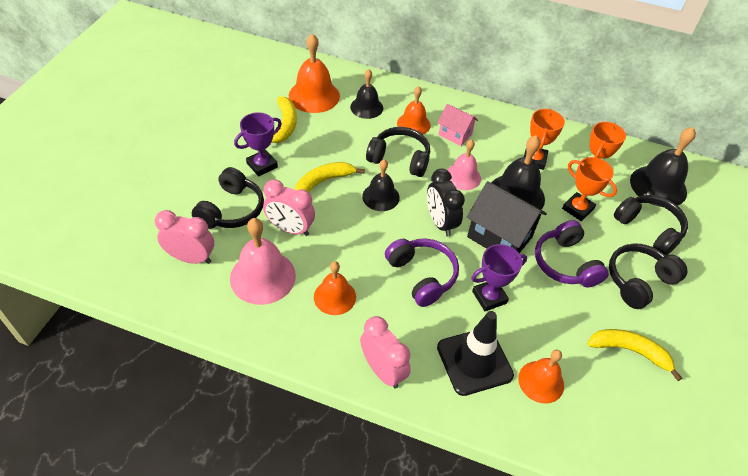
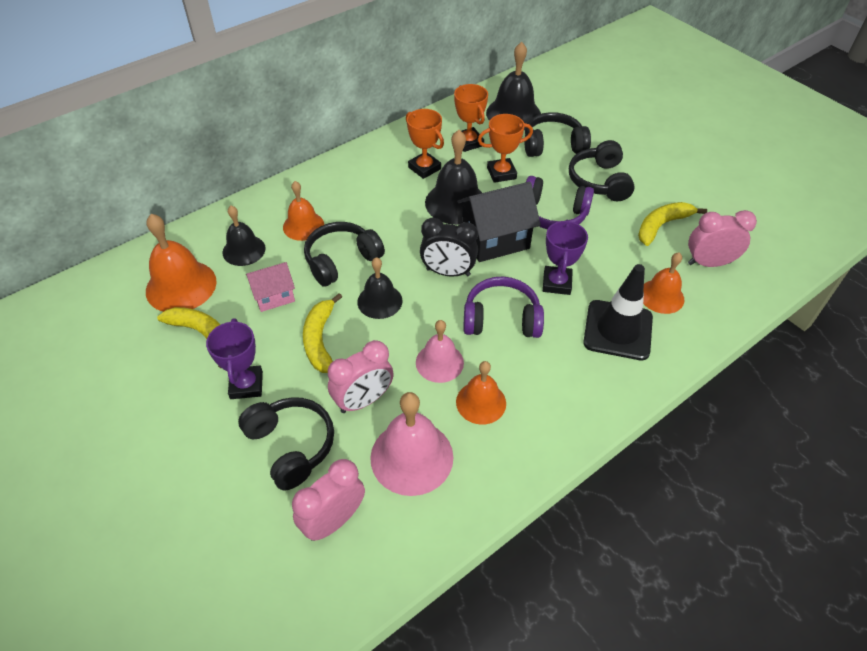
camera: 55 degrees left, 0 degrees up
(383, 370) = (590, 404): pink clock -> pink clock (708, 263)
(455, 134) = (345, 203): pink house -> pink house (274, 296)
(463, 177) = (404, 226): pink bell -> pink bell (439, 362)

